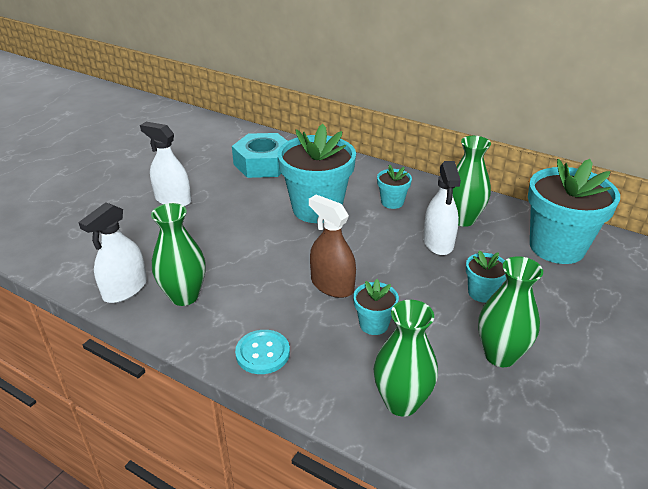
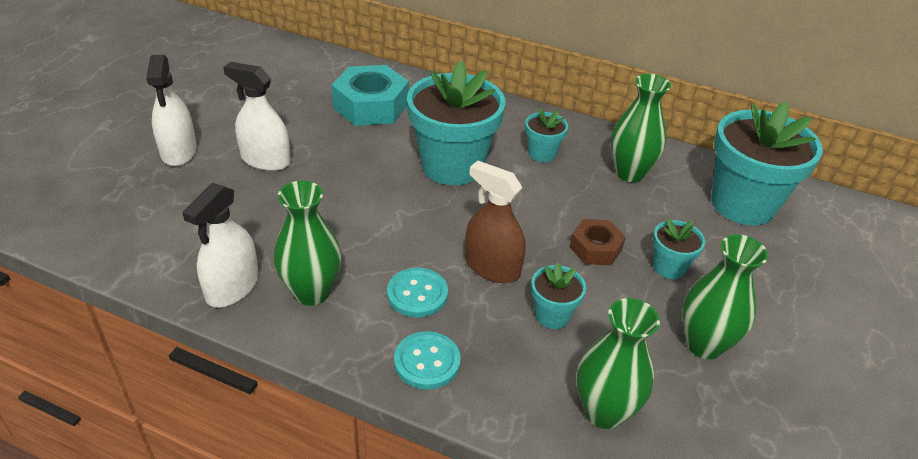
camera: 10 degrees left, 5 degrees up
(267, 302) = (417, 294): none -> turquoise button
(421, 275) = (595, 248): none -> brown nut
(438, 242) = (607, 205): white spray bottle -> white spray bottle (179, 151)

